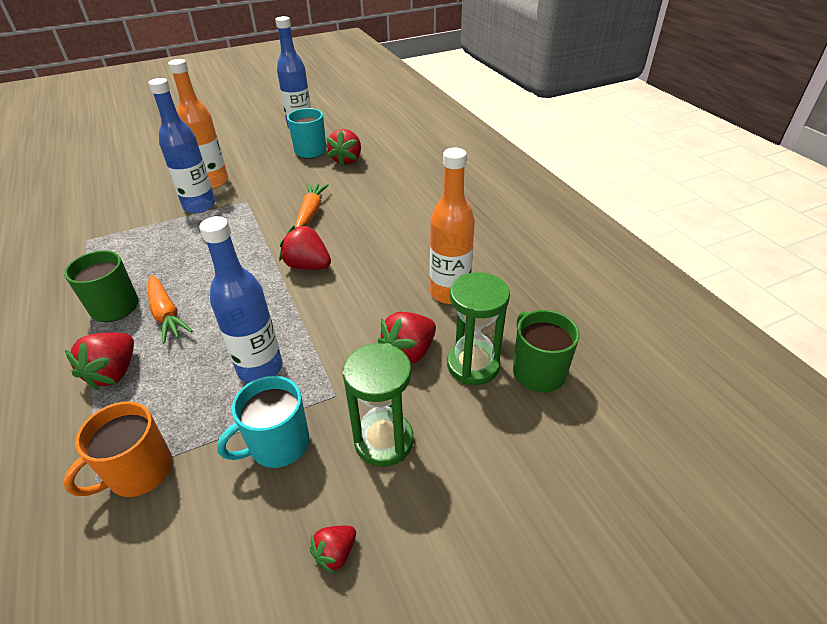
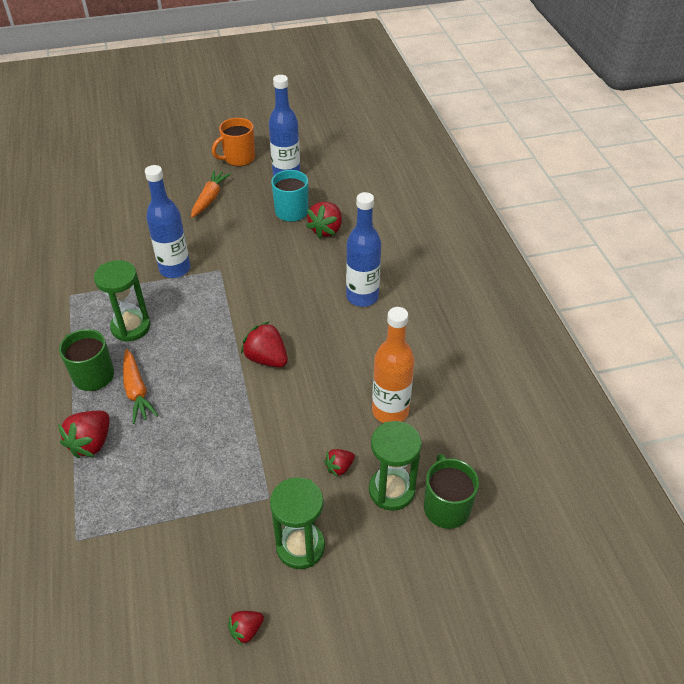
camera: 10 degrees right, 5 degrees up
(139, 472) = (108, 537): orange mug -> orange mug (238, 158)
(155, 258) = (131, 327): none -> green hourglass
(213, 182) = (190, 239): orange bottle -> none
(260, 368) = (210, 461): blue bottle -> blue bottle (362, 297)
(278, 444) = (216, 534): turquoise mug -> none
(311, 212) = (279, 294): orange carrot -> orange carrot (210, 198)
(409, 352) = (339, 467): red strawberry -> red strawberry, size x0.57

